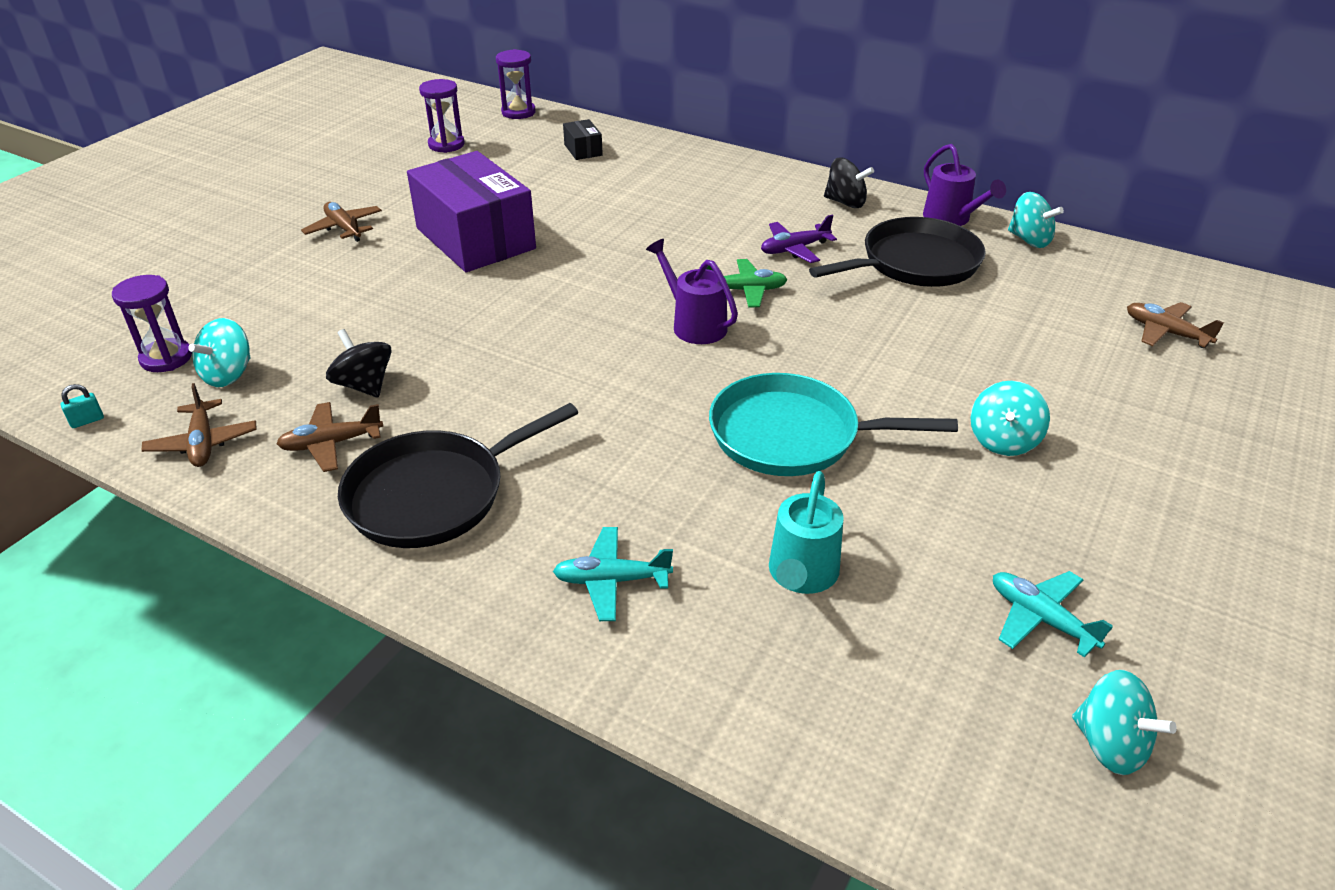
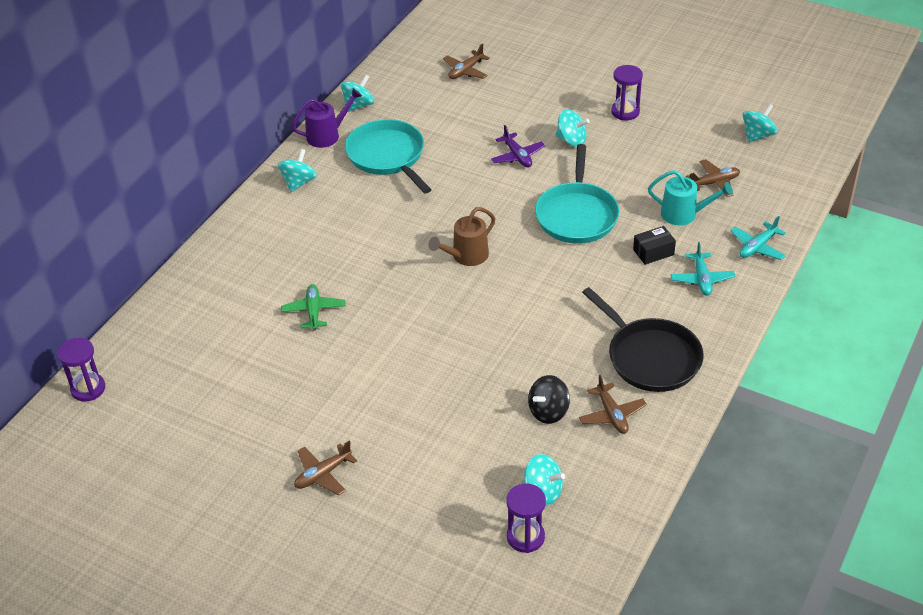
camera: 90 degrees left, 5 degrees up
(87, 421) = (605, 558): turquoise padlock -> none
(203, 443) = (620, 482): brown plane -> brown plane (714, 183)
(446, 145) = (157, 432): purple hourglass -> purple hourglass (625, 112)
(475, 238) = (345, 384): purple box -> none
(583, 150) = (184, 334): black box -> black box (653, 252)
(694, 324) = (466, 256): purple watering can -> brown watering can
(745, 290) = (423, 233): green plane -> green plane (314, 311)
(794, 249) = (367, 209): purple plane -> purple plane (517, 156)
(845, 202) = (299, 182): black spinning top -> turquoise spinning top
(915, 263) = (387, 156): black pan -> turquoise pan
(1041, 619) = (695, 144): turquoise plane -> turquoise plane (757, 247)

